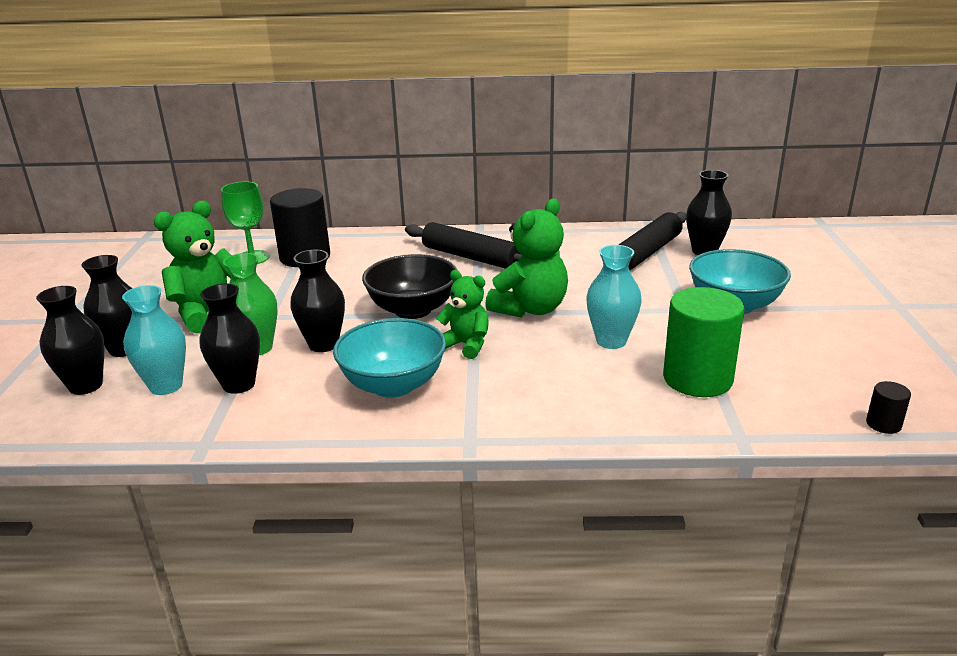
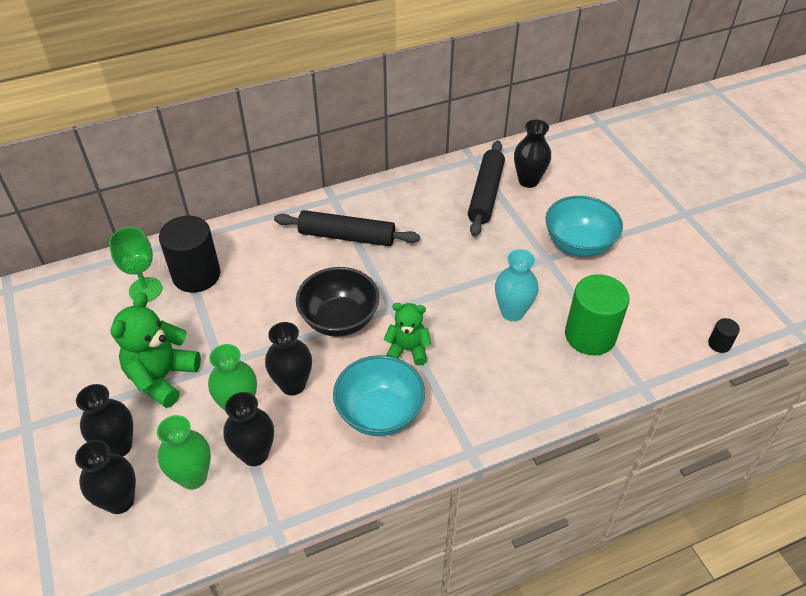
camera: 25 degrees left, 20 degrees up
(166, 386) = (193, 477): turquoise vase -> green vase
(530, 309) = (433, 291): green teddy bear -> none

